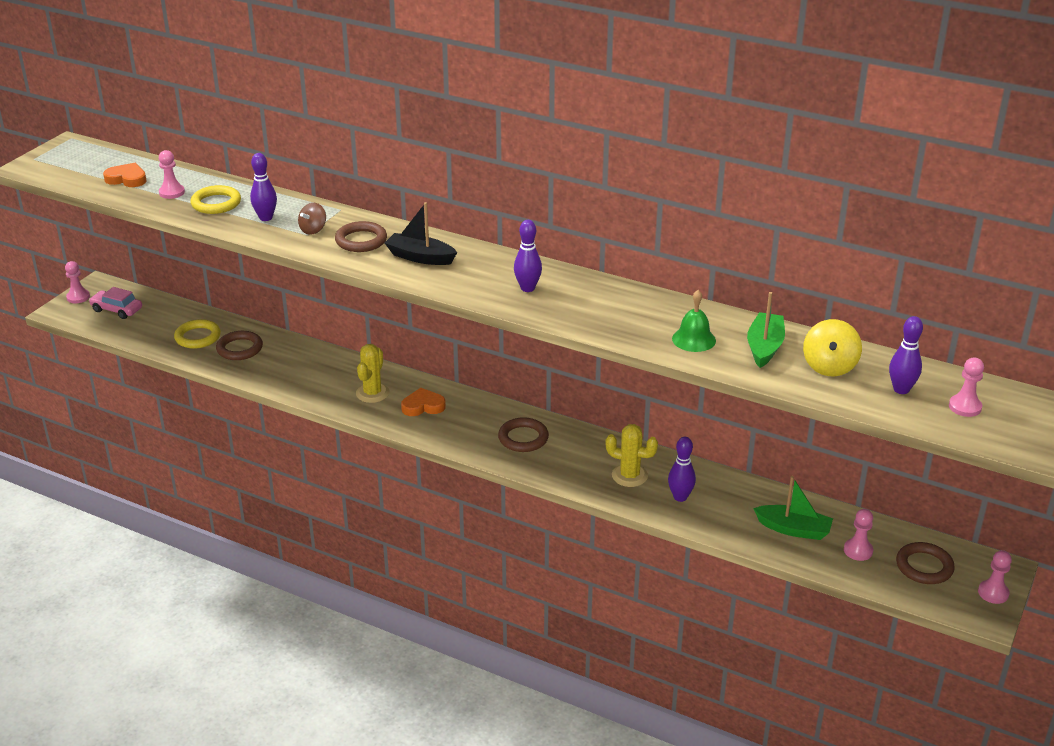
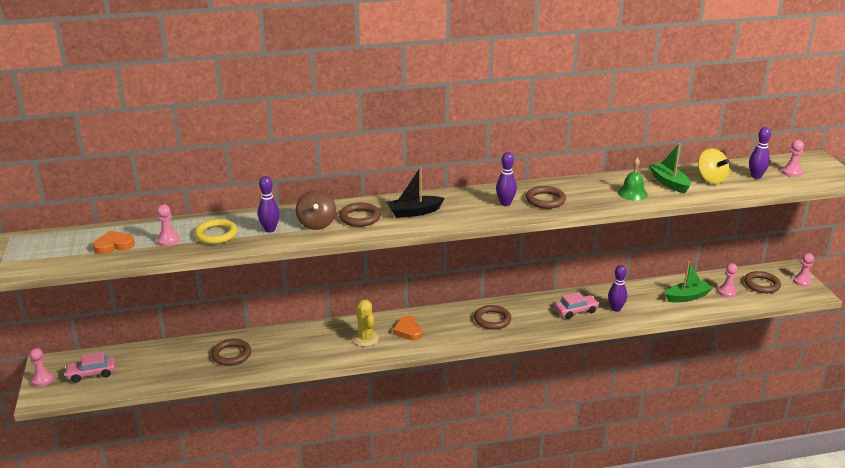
camera: 40 degrees left, 5 degrees down
(198, 337) = (188, 362): yellow ring -> none
(313, 230) = (316, 224): brown spinning top -> brown spinning top, size x1.51
(423, 406) = (408, 331): orange heart -> orange heart turned 60 degrees counterclockwise
(577, 303) = (545, 200): none -> brown ring
(629, 475) = (576, 311): yellow cactus -> pink car

